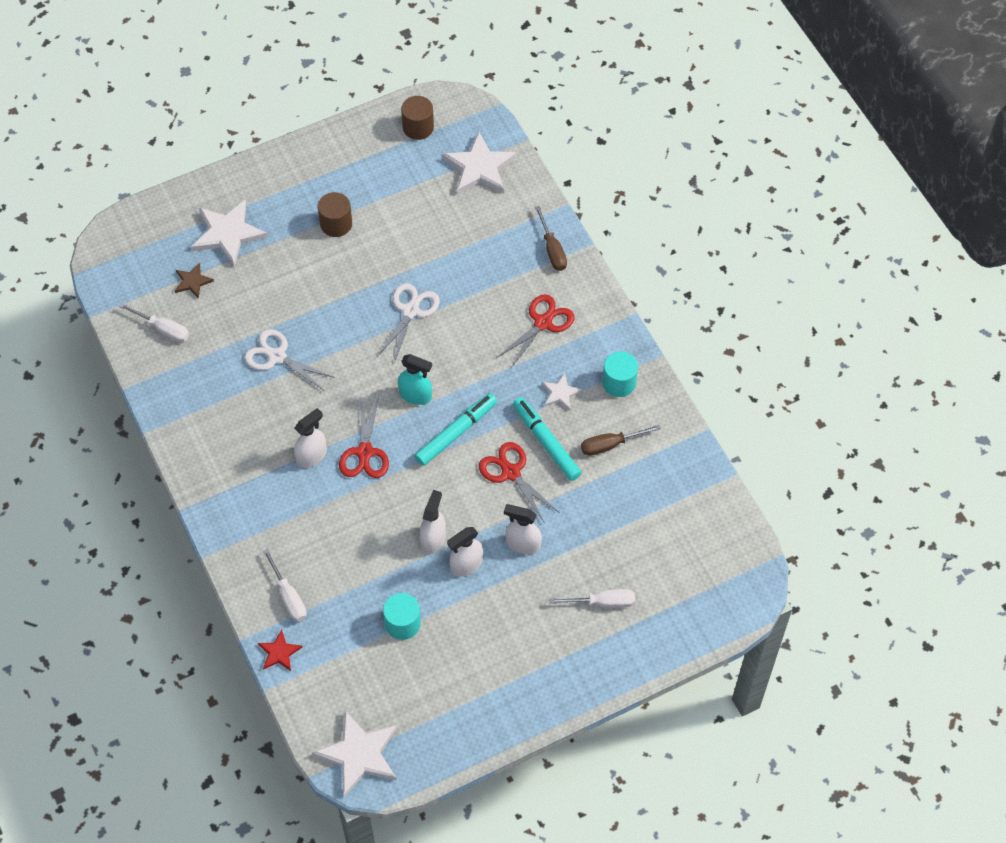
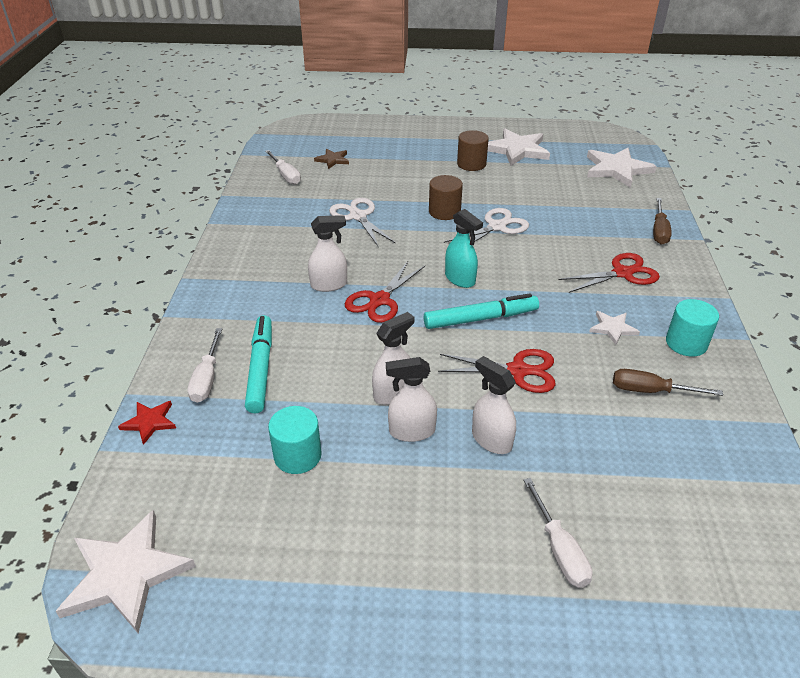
camera: 30 degrees right, 20 degrees down
(228, 234) = (382, 146): white star -> white star (517, 150)
(418, 127) = (577, 138): brown cylinder -> brown cylinder (444, 212)
(511, 472) = (518, 371): red scissors -> red scissors turned 105 degrees clockwise
(546, 442) = (574, 361): turquoise marker -> turquoise marker (260, 368)
(602, 602) = (559, 549): white screwdriver -> white screwdriver turned 45 degrees clockwise

